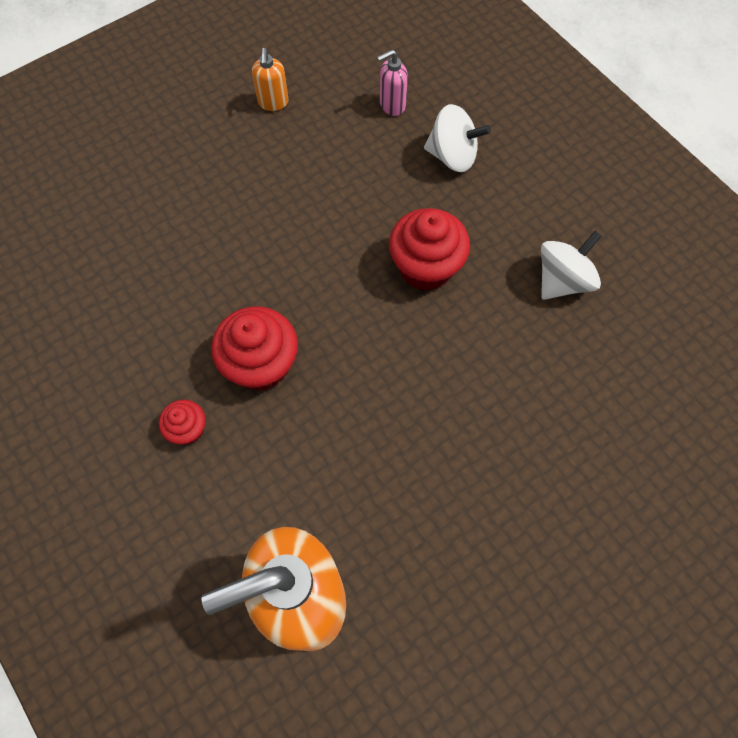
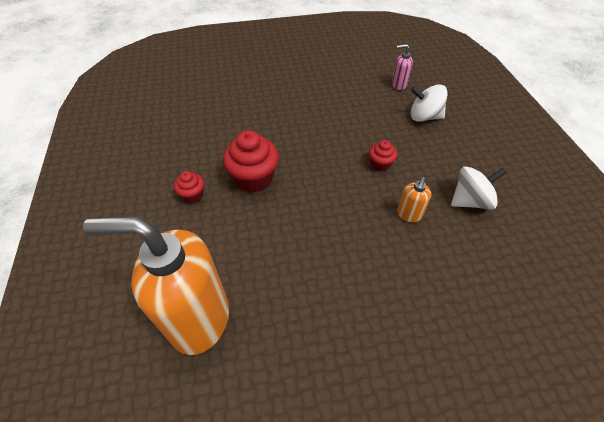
camera: 25 degrees right, 15 degrees down
(273, 103) = (332, 67): orange soap dispenser -> orange soap dispenser (409, 215)
(426, 267) = (380, 164): red cupcake -> red cupcake, size x0.53
(452, 156) = (424, 117): white spinning top -> white spinning top turned 150 degrees clockwise

